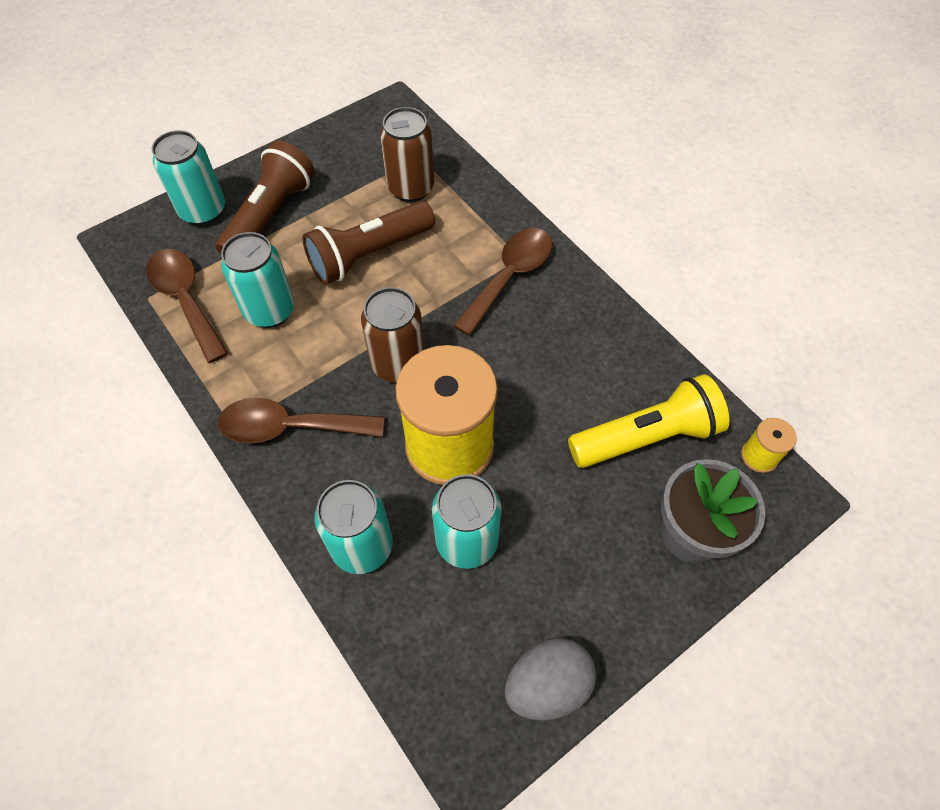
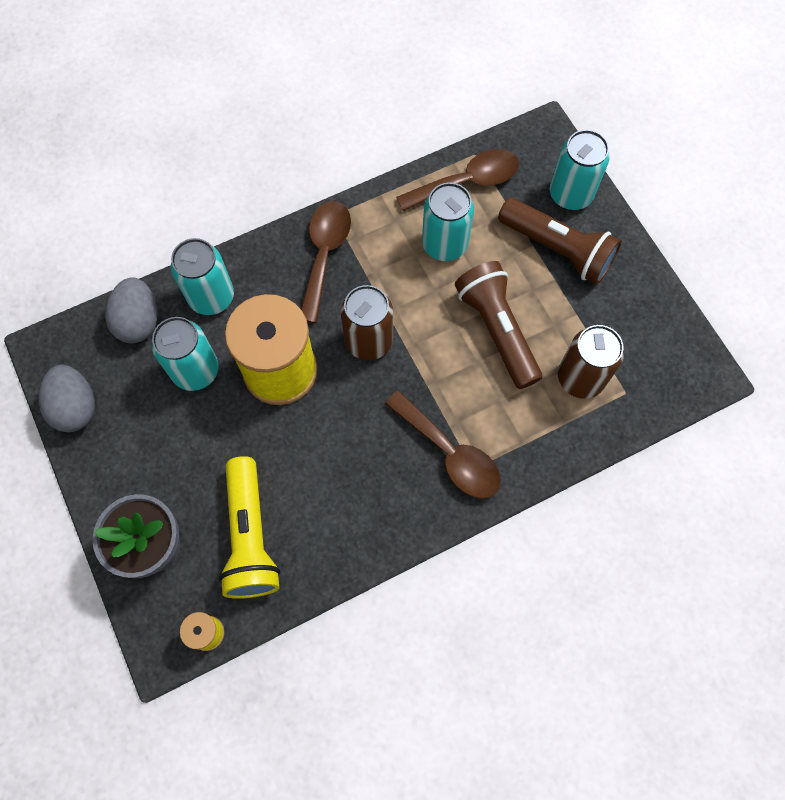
camera: 100 degrees right, 10 degrees up
(409, 633) = (139, 321): none -> grey egg

